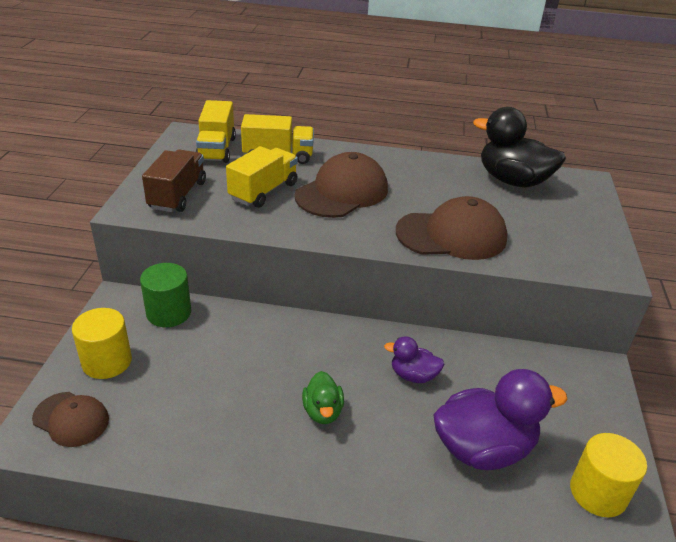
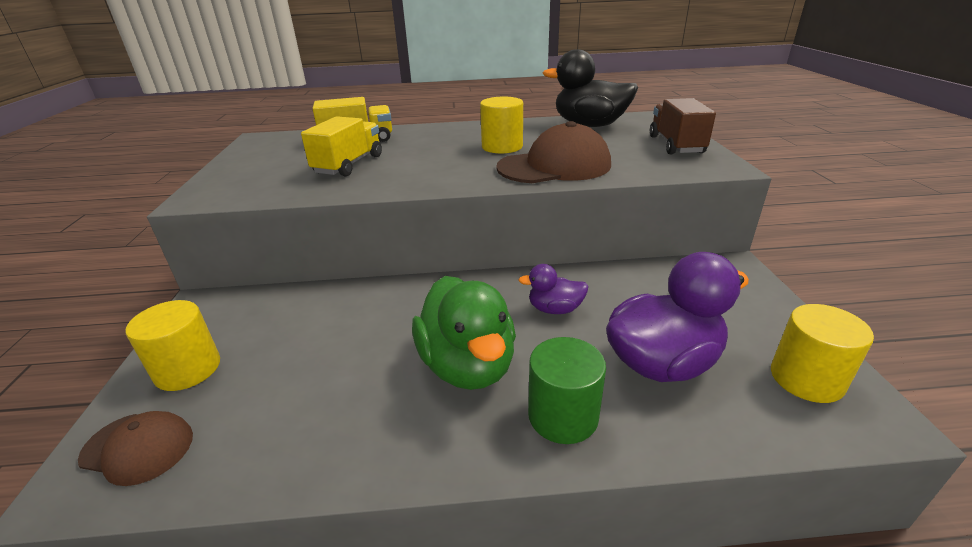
camera: 10 degrees left, 5 degrees down
(169, 313) = (263, 305): green cylinder -> green cylinder (563, 416)
(177, 195) = (253, 180): brown truck -> brown truck (676, 145)
(216, 149) = (292, 144): yellow truck -> none
(322, 411) = (468, 365): green duck -> green duck, size x1.93
(342, 192) = (431, 154): brown cap -> none
(412, 196) = (502, 147): none -> yellow cylinder

